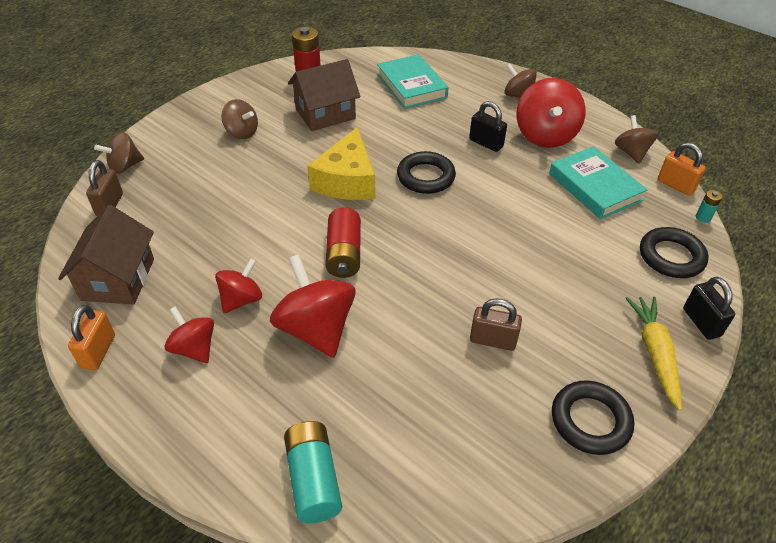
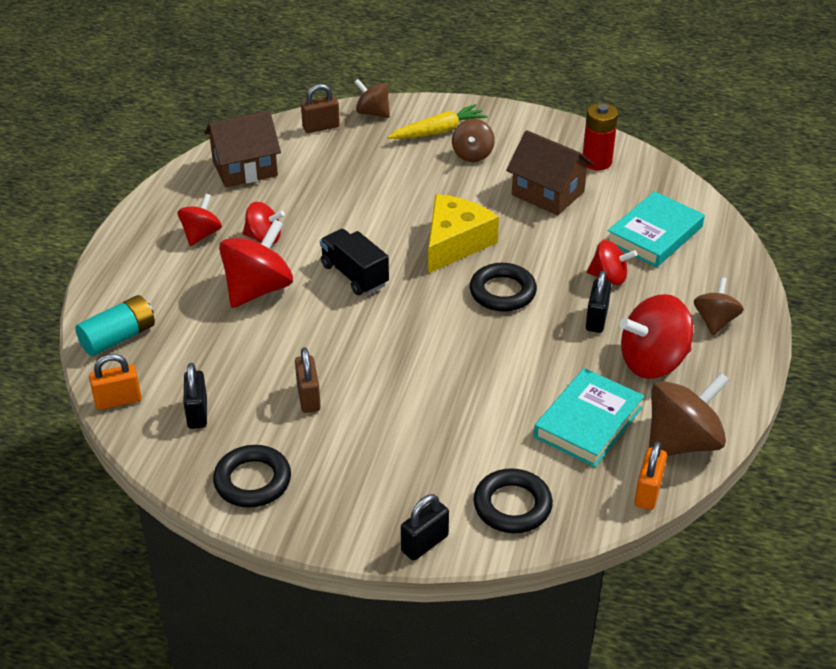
camera: 65 degrees right, 5 degrees down
(98, 351) = (172, 191): orange padlock -> orange padlock (118, 400)
(344, 254) = (354, 275): red battery -> black truck
(347, 180) = (455, 243): yellow cheese -> yellow cheese turned 135 degrees clockwise
(443, 121) = (609, 277): none -> red spinning top
(474, 438) = (197, 413): none -> black padlock
(631, 153) = (682, 442): brown spinning top -> brown spinning top, size x1.69
(654, 353) = (359, 513): yellow carrot -> yellow carrot (438, 131)
(703, 217) = (603, 525): turquoise battery -> none

